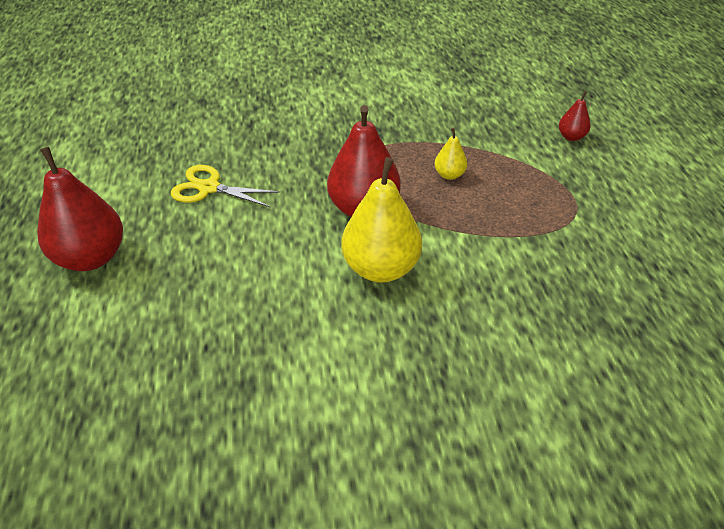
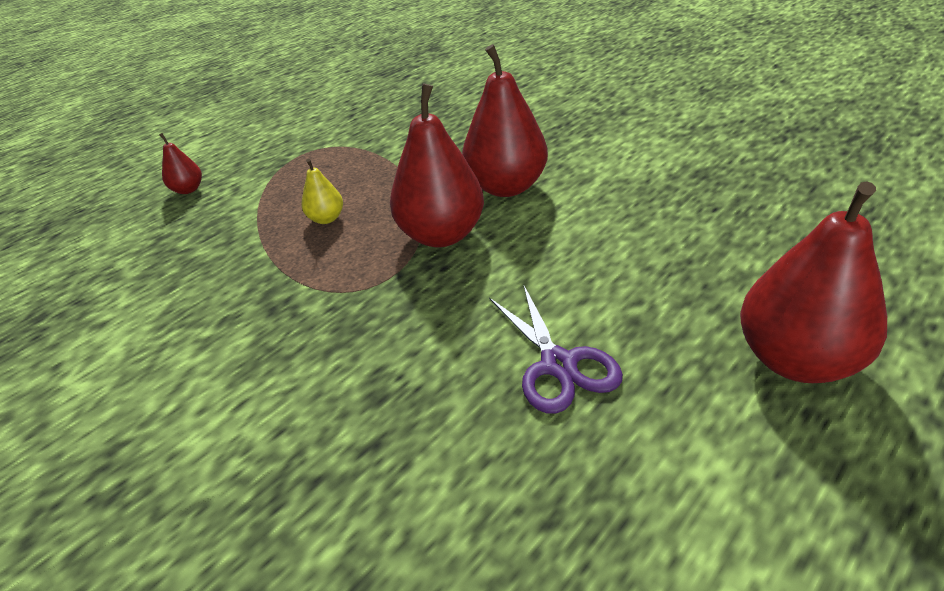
camera: 125 degrees left, 5 degrees down
(209, 188) = (558, 364): yellow scissors -> purple scissors
(381, 268) = (506, 187): yellow pear -> red pear

